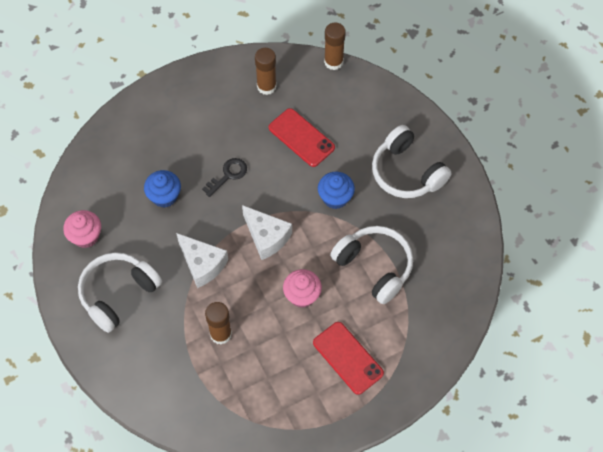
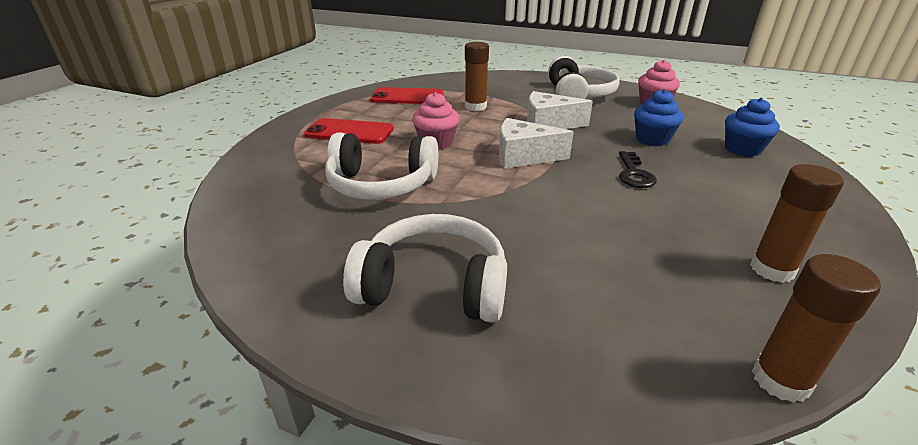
camera: 140 degrees right, 30 degrees down
(301, 137) = (627, 242): red phone -> red phone (407, 97)
(335, 197) = (498, 212): blue cupcake -> blue cupcake (742, 149)

